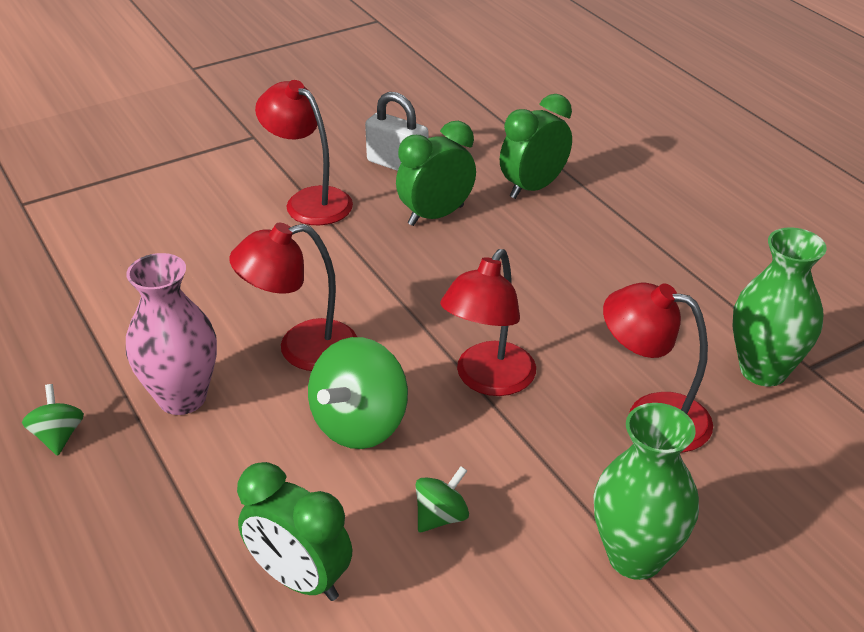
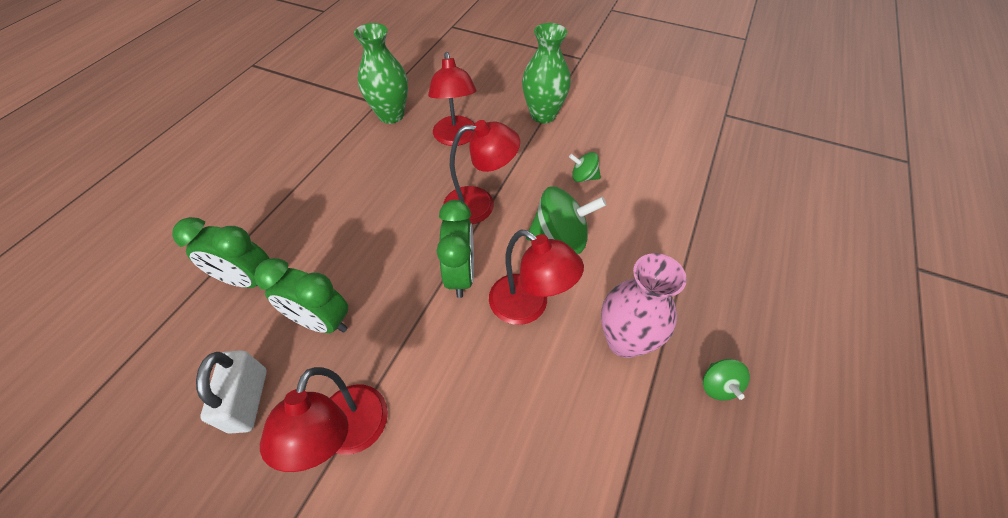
camera: 125 degrees left, 15 degrees up
(58, 436) = (718, 385): green spinning top -> green spinning top turned 45 degrees counterclockwise
(299, 579) = (664, 204): green clock -> green clock (460, 275)

